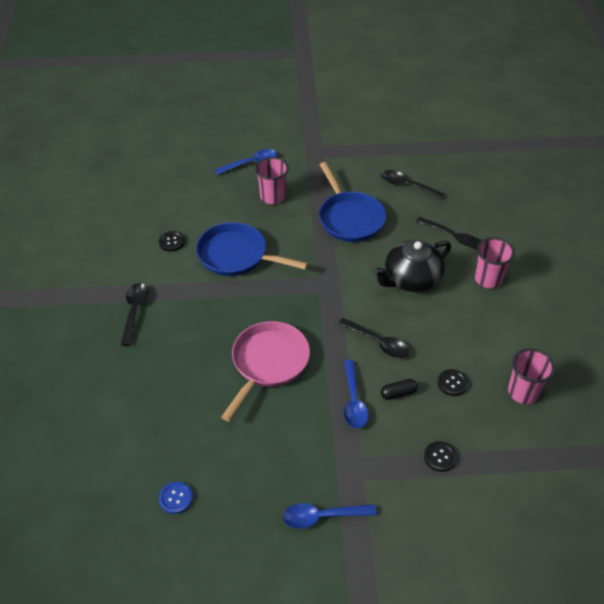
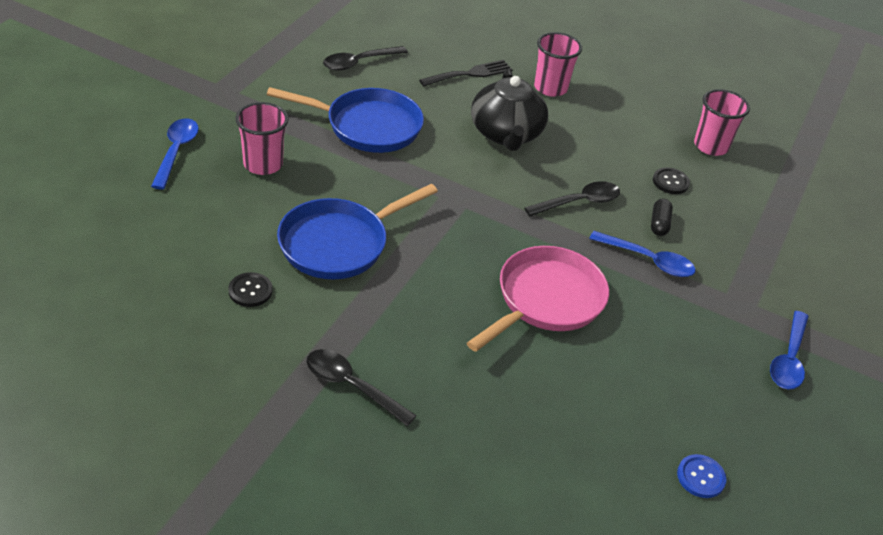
camera: 65 degrees left, 5 degrees down
(268, 363) = (545, 300): pink pan -> pink pan turned 75 degrees clockwise
(440, 457) = (757, 238): black button -> none

